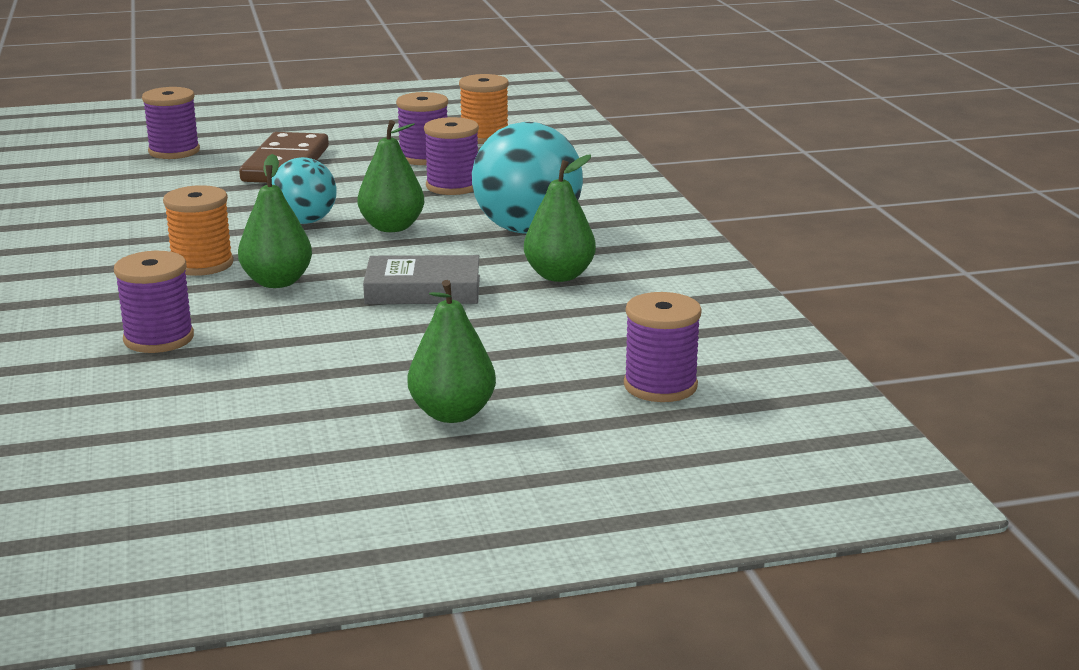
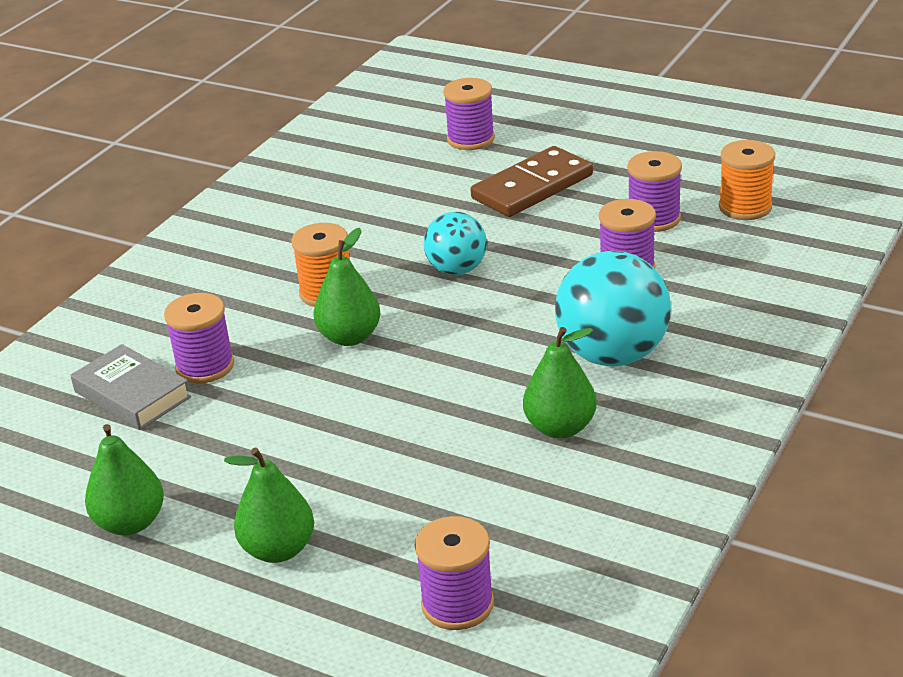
camera: 45 degrees right, 10 degrees up
(392, 227) = (511, 305): green pear -> green pear (130, 523)
(423, 290) = (436, 395): grey book -> grey book (132, 394)

